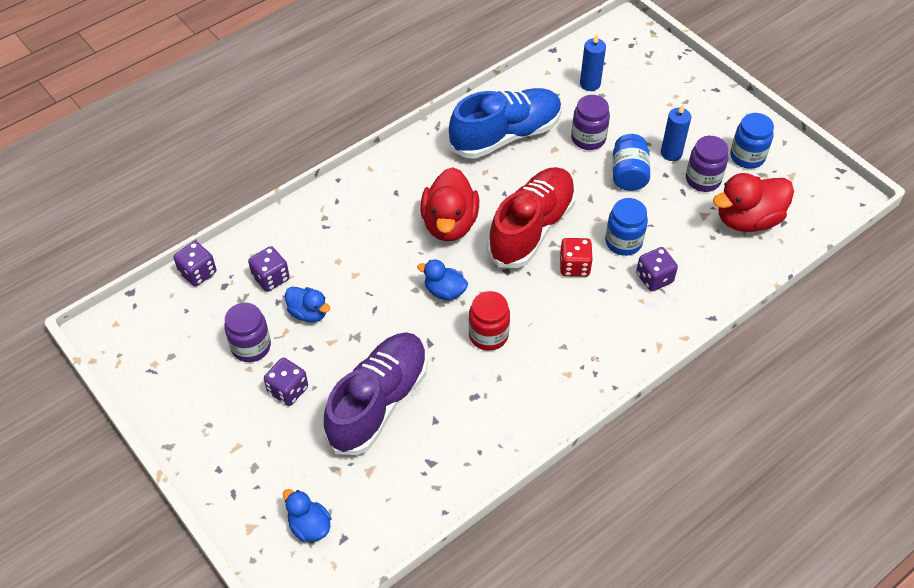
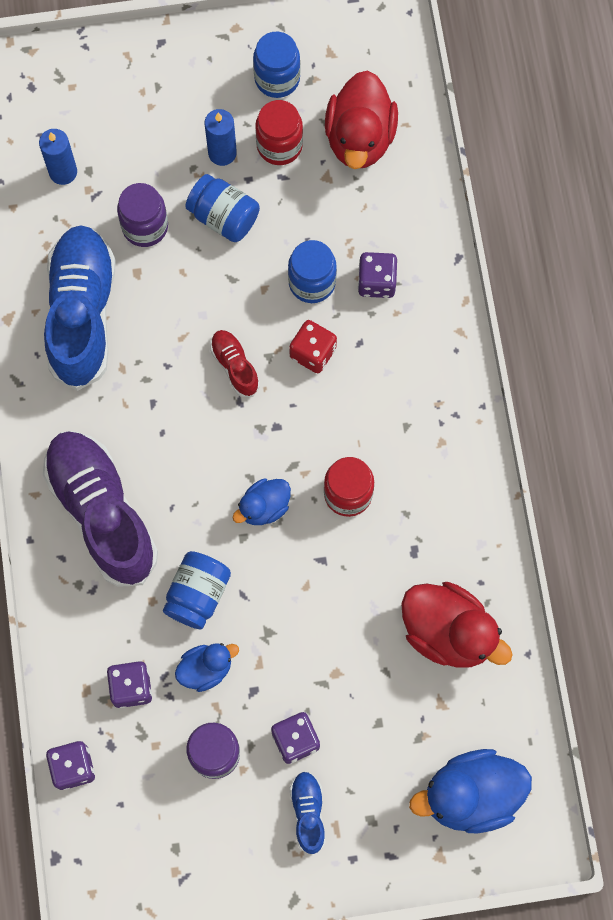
camera: 60 degrees left, 20 degrees up
(238, 424) = (308, 813): none -> blue shoe
(309, 526) = (471, 795): blue duck -> blue duck, size x1.77
(358, 283) = (198, 594): none -> blue jar
(378, 402) = (365, 652): purple shoe -> purple shoe (102, 513)
(449, 224) = (174, 450): red duck -> red duck (448, 632)
(531, 228) = (235, 366): red shoe -> red shoe, size x0.45
(703, 179) = (279, 145): purple jar -> red jar

